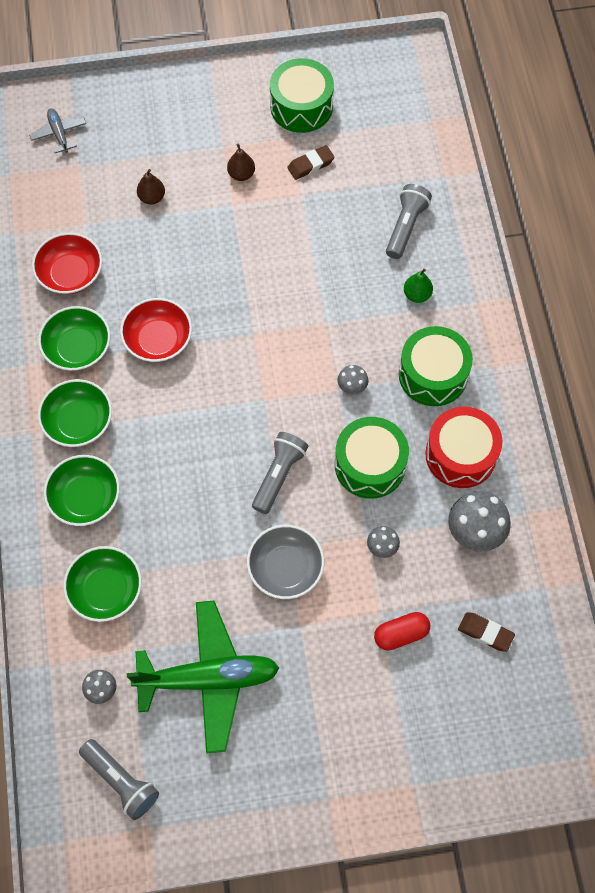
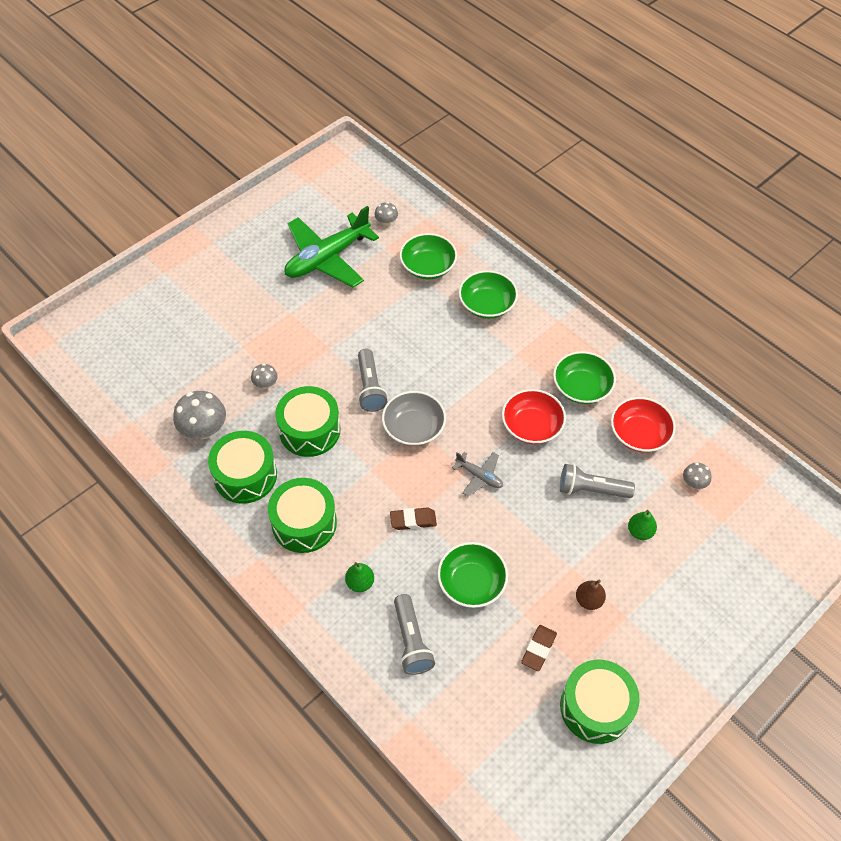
camera: 145 degrees right, 10 degrees down
(59, 134) = (766, 539): grey plane -> grey plane (479, 476)
(78, 422) = (534, 343): green bowl -> green bowl (471, 583)
(121, 781) = (339, 192): grey flashlight -> grey flashlight (591, 489)
(152, 197) = (640, 531): brown pear -> green pear
(285, 568) = (323, 337): grey bowl -> grey bowl (413, 428)
(352, 386) = (361, 477): grey mushroom -> grey mushroom (693, 483)
(401, 634) = (220, 342): red capsule -> none
(460, 455) = (245, 475): red drum -> green drum
(485, 633) = (161, 372): brown eraser -> brown eraser (413, 520)

